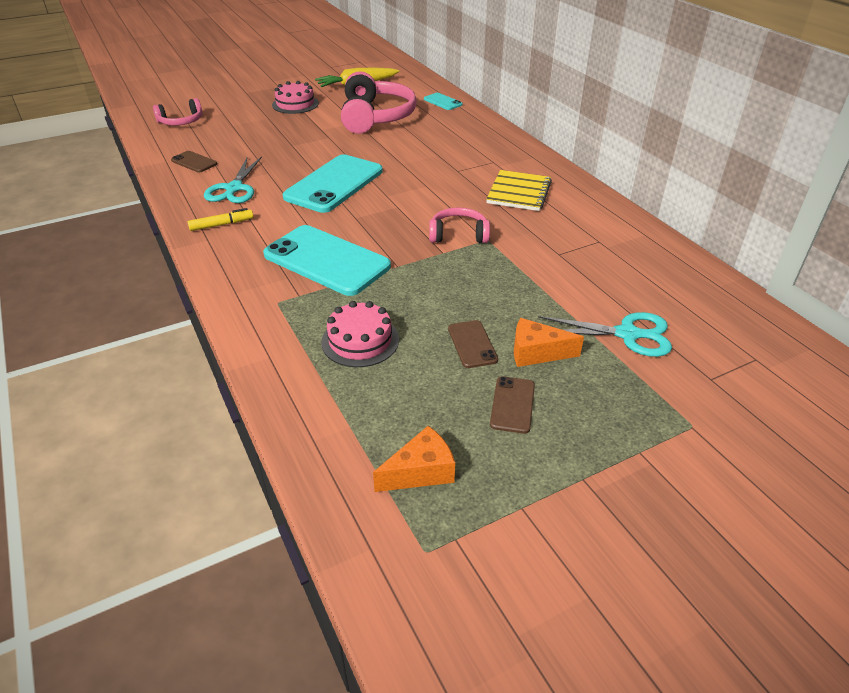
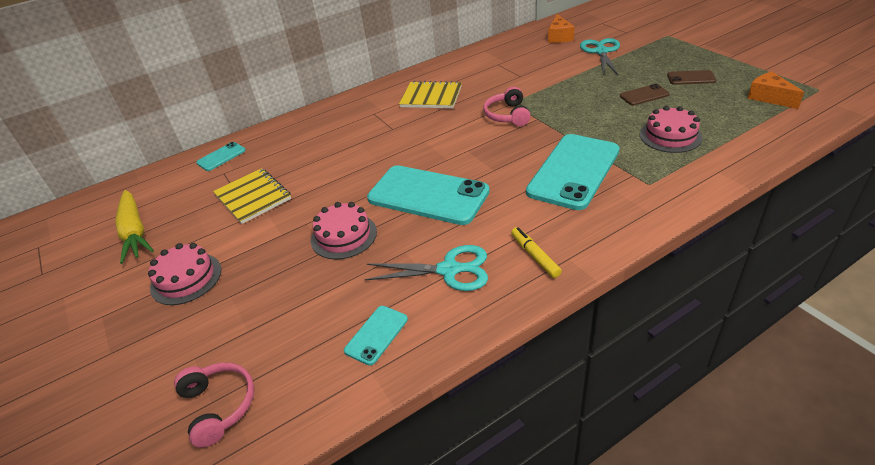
camera: 90 degrees left, 0 degrees up
(194, 162) = (376, 335): brown phone -> turquoise phone
(303, 150) = (344, 236): none -> pink cake
(375, 117) = (253, 197): pink headphones -> yellow notebook
(536, 353) = (637, 75): orange cheese -> orange cheese (559, 37)

